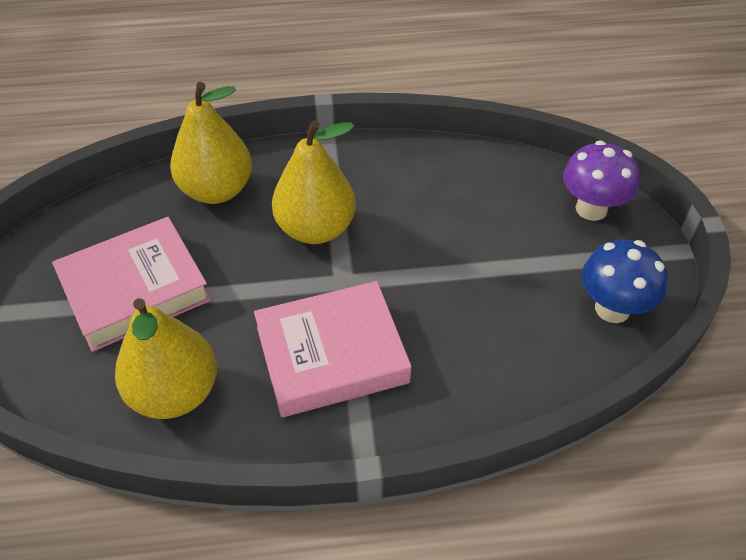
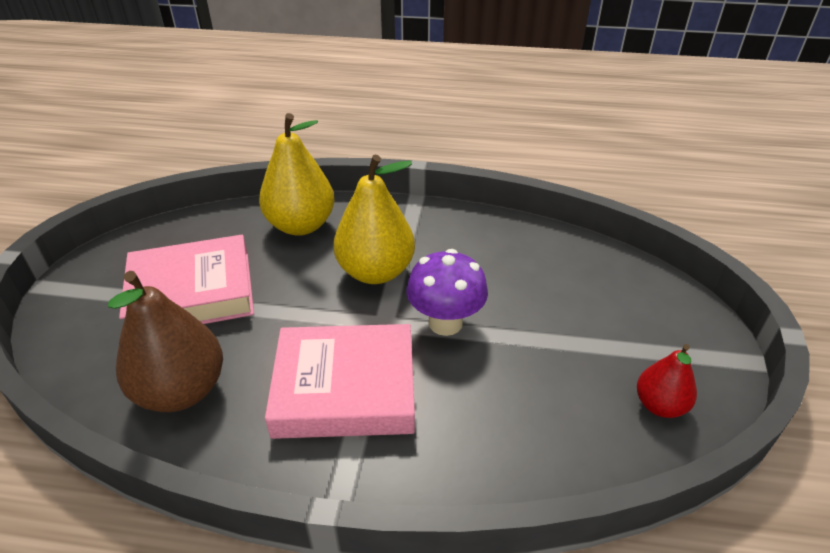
camera: 15 degrees right, 10 degrees down
(175, 393) = (181, 391): yellow pear -> brown pear
(591, 209) = (658, 303): purple mushroom -> purple mushroom (445, 323)
(612, 309) = (659, 405): blue mushroom -> red pear

